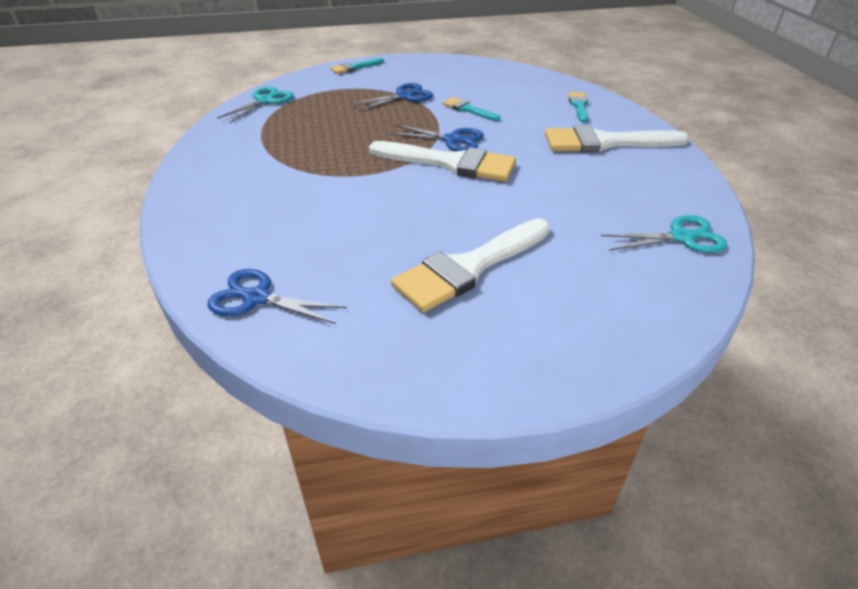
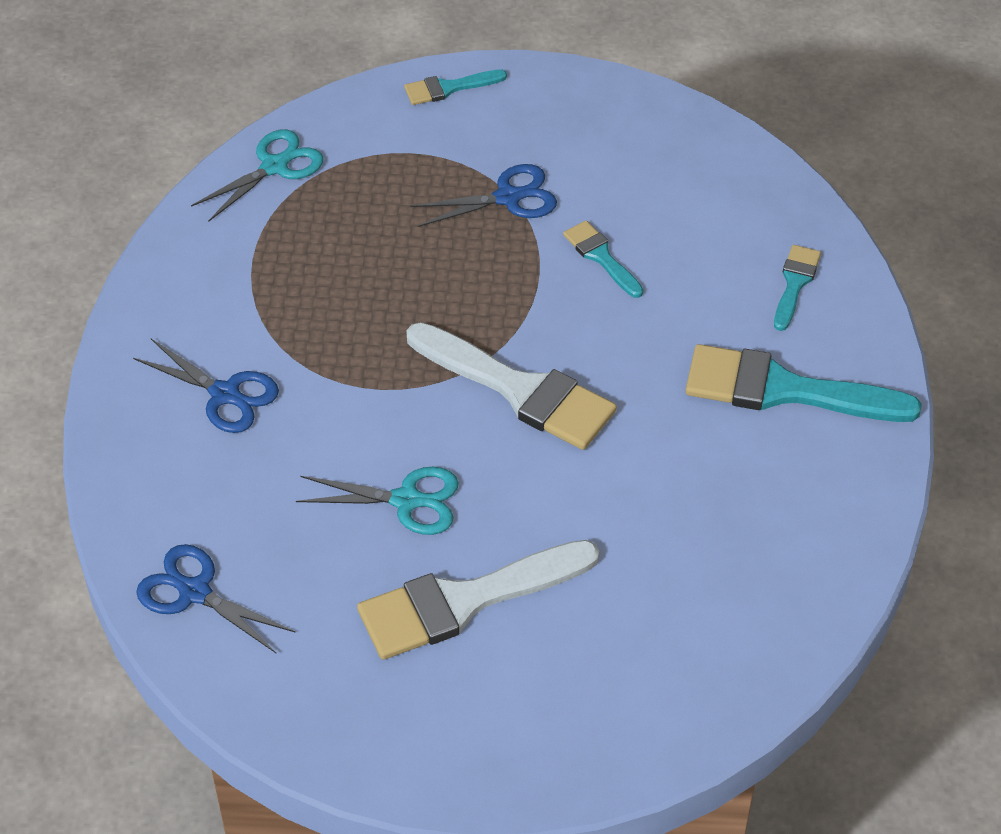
camera: 15 degrees right, 10 degrees up
(452, 140) = (543, 334): blue scissors -> blue scissors (225, 394)
(605, 142) = (785, 390): white brush -> turquoise brush
(681, 237) = (773, 612): turquoise scissors -> turquoise scissors (406, 500)

